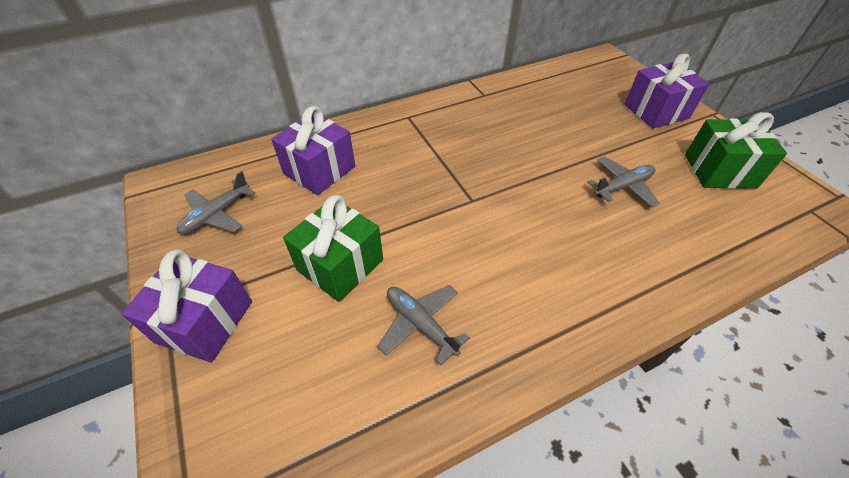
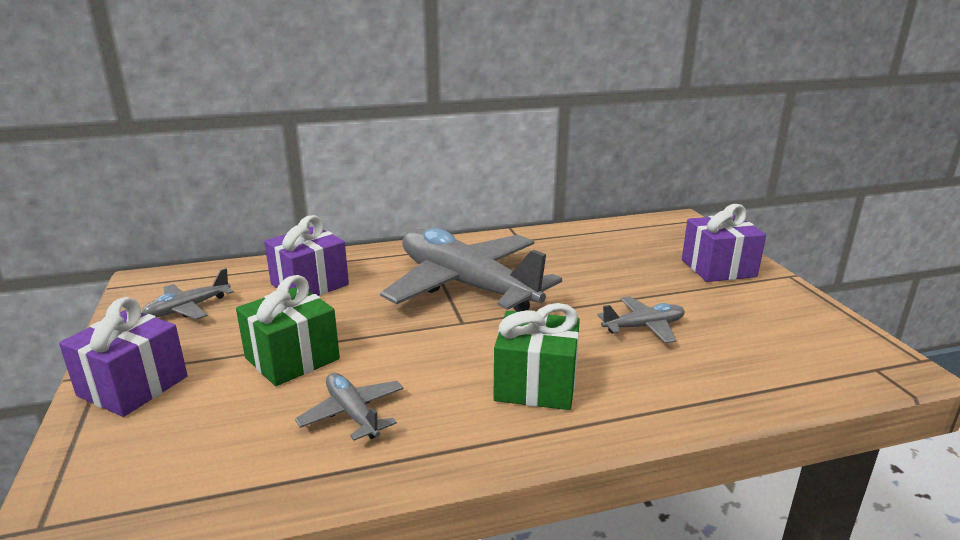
camera: 10 degrees right, 25 degrees down
(458, 155) = (465, 285): none -> grey plane
(719, 171) = (772, 324): green gift -> green gift (536, 384)

